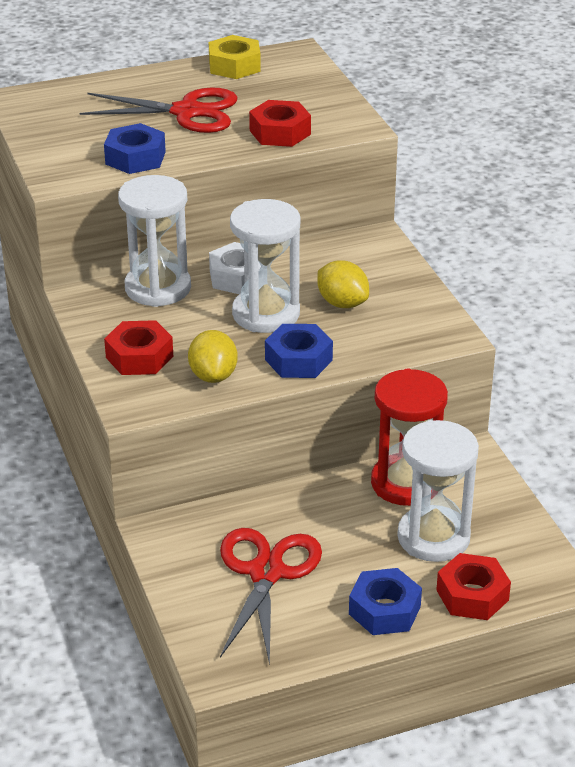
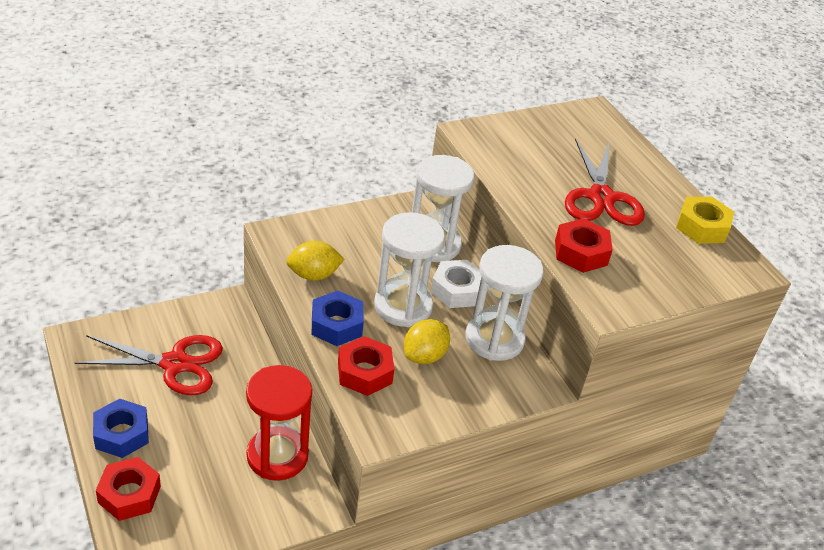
camera: 80 degrees right, 5 degrees up
(135, 158) = (512, 169): blue nut -> none
(139, 357) = (338, 236): red nut -> red nut (364, 372)
(433, 537) = (205, 471): white hourglass -> white hourglass (494, 339)

